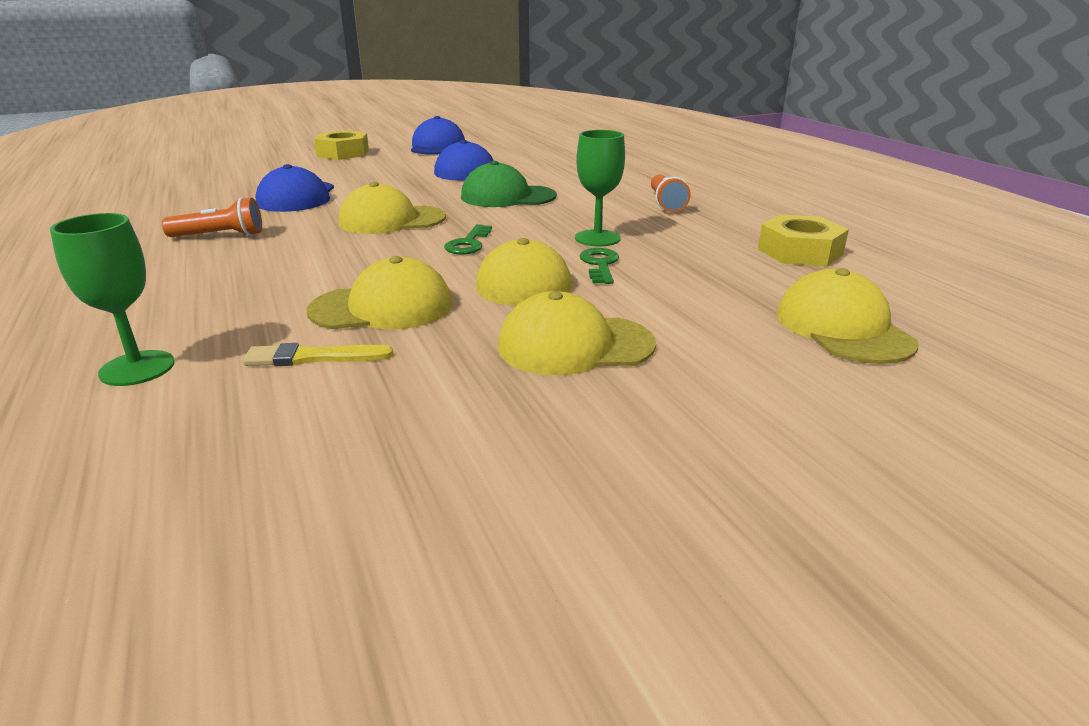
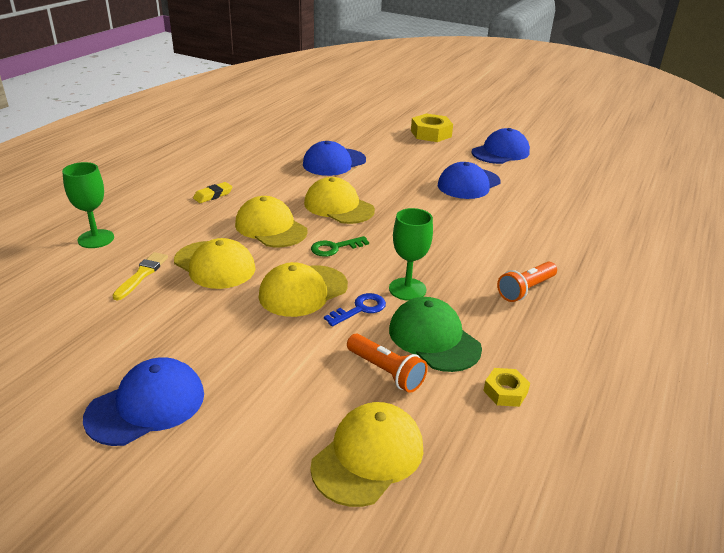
camera: 50 degrees right, 5 degrees up
(214, 266) = (213, 195): none -> yellow eraser
(220, 236) = (252, 175): orange flashlight -> orange flashlight (386, 372)
(312, 357) = (142, 275): yellow brush -> yellow brush turned 60 degrees clockwise
(507, 197) = (438, 223): green cap -> green cap (433, 338)
(575, 345) = (228, 348): yellow cap -> yellow cap (270, 228)
(600, 265) = (360, 309): green key -> blue key
(629, 427) = (146, 405): none -> blue cap
(800, 252) = (505, 392): yellow nut -> yellow nut, size x0.57

